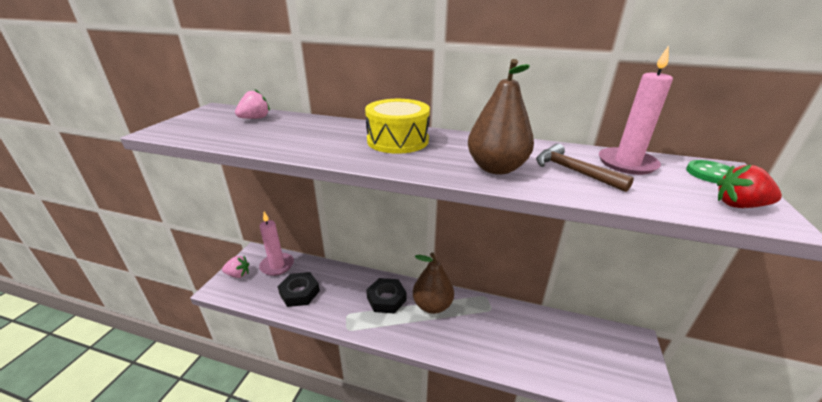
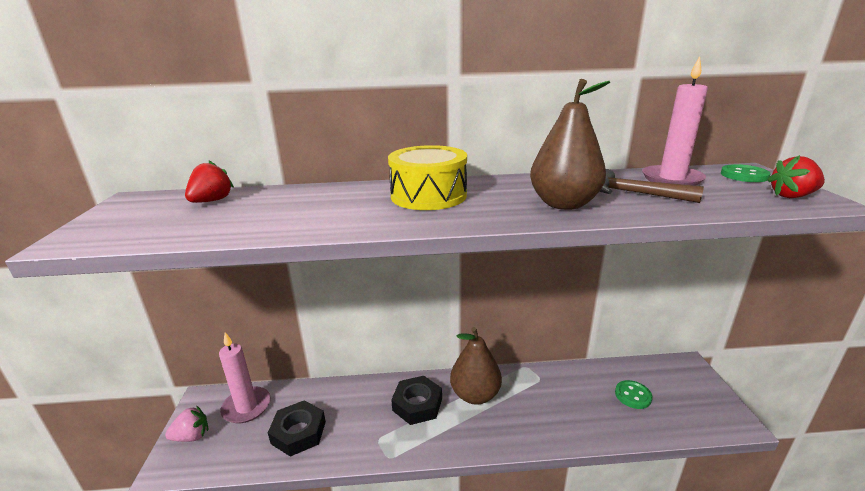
camera: 20 degrees left, 5 degrees down
(255, 118) = (212, 201): pink strawberry -> red strawberry
(565, 348) = (633, 395): none -> green button

